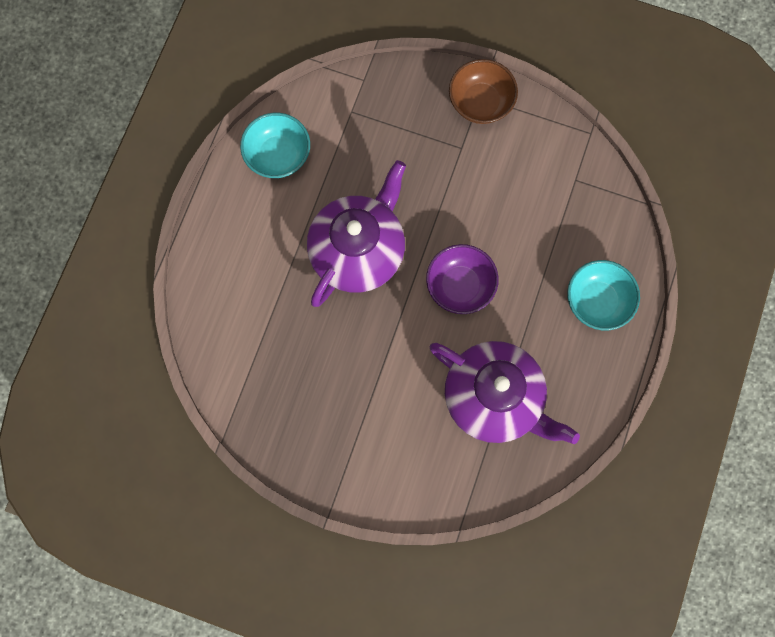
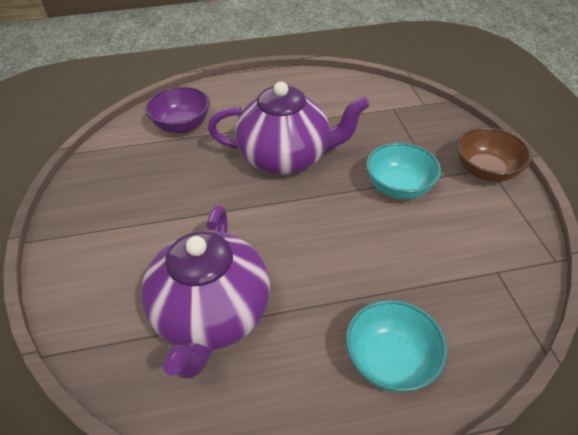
camera: 60 degrees right, 30 degrees down
(278, 155) = (323, 91): turquoise bowl -> turquoise bowl (399, 187)
(460, 286) = (309, 233): purple bowl -> purple bowl (182, 125)

